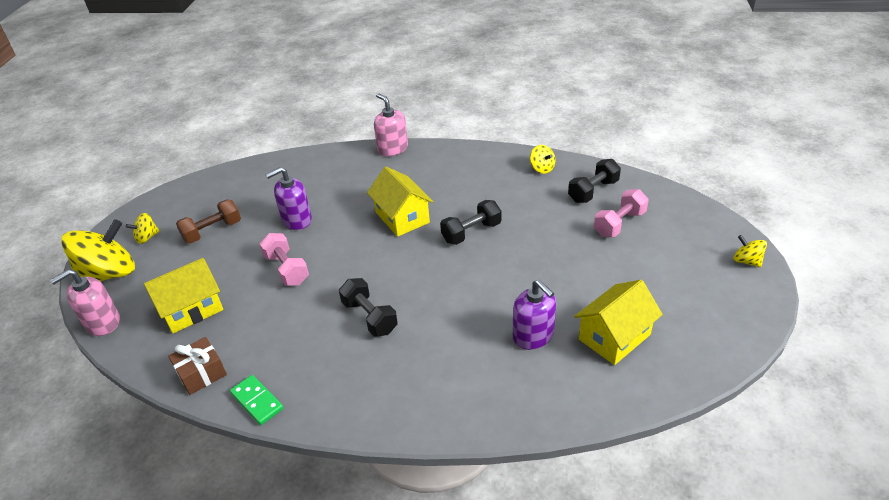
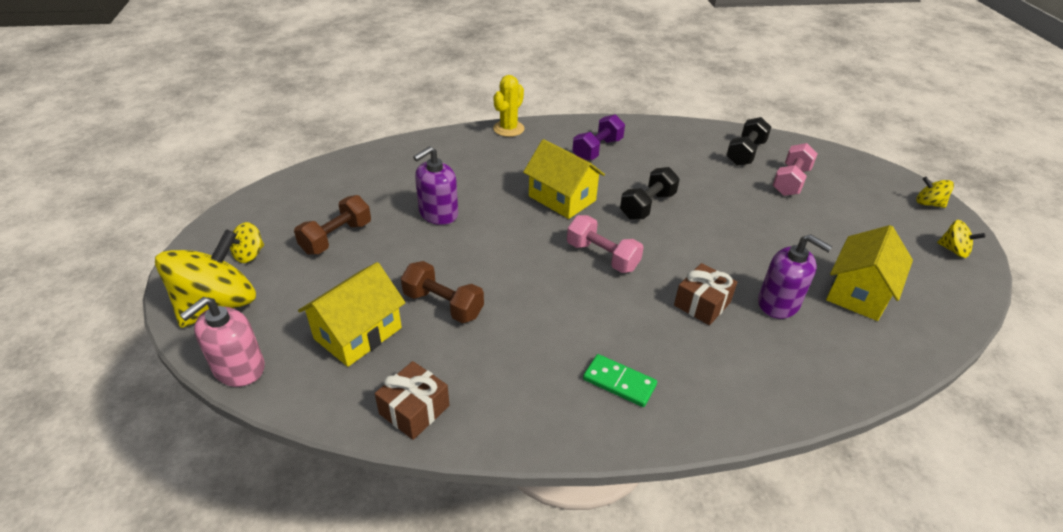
camera: 20 degrees left, 0 degrees up
(257, 401) = (507, 431): green domino -> green domino (619, 382)
(262, 296) = (443, 305): none -> brown dumbbell
(287, 269) = (457, 270): pink dumbbell -> pink dumbbell (602, 256)
(370, 317) = (589, 310): black dumbbell -> none
(392, 149) = (508, 129): pink soap dispenser -> yellow cactus
(458, 175) = (597, 150): none -> purple dumbbell
(466, 326) = (702, 304): none -> brown gift
(542, 168) = (681, 136): yellow spinning top -> yellow spinning top (953, 250)

